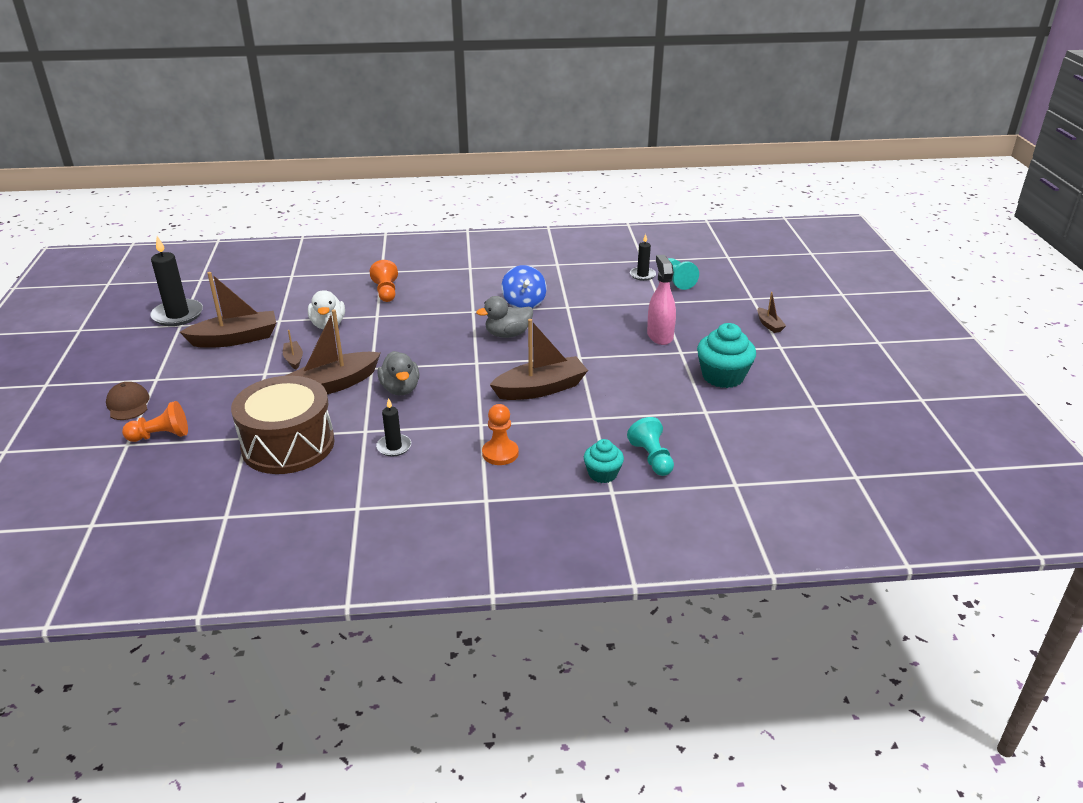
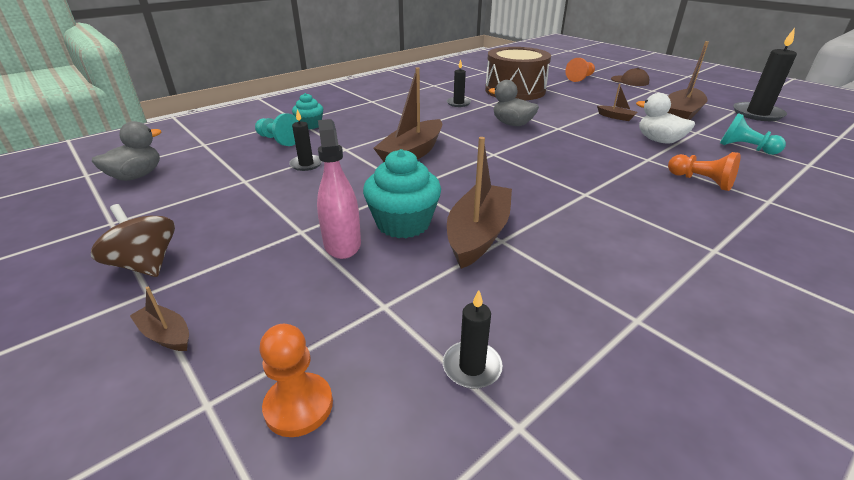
camera: 145 degrees right, 0 degrees up
(334, 385) = (557, 114): brown boat -> brown boat (478, 234)
(500, 453) = (390, 116): orange pawn -> orange pawn (299, 406)
(508, 334) = (509, 184): grey duck -> grey duck (136, 176)
(524, 303) = (556, 224): blue spinning top -> none
(643, 411) = (306, 164): none -> black candle
(660, 336) = (342, 243): pink spray bottle -> pink spray bottle turned 150 degrees counterclockwise
(677, 281) = (392, 384): turquoise pawn -> turquoise pawn (745, 148)
(723, 376) = (234, 219): turquoise cupcake -> turquoise cupcake (403, 223)
(783, 363) = (146, 264): none -> brown spinning top

